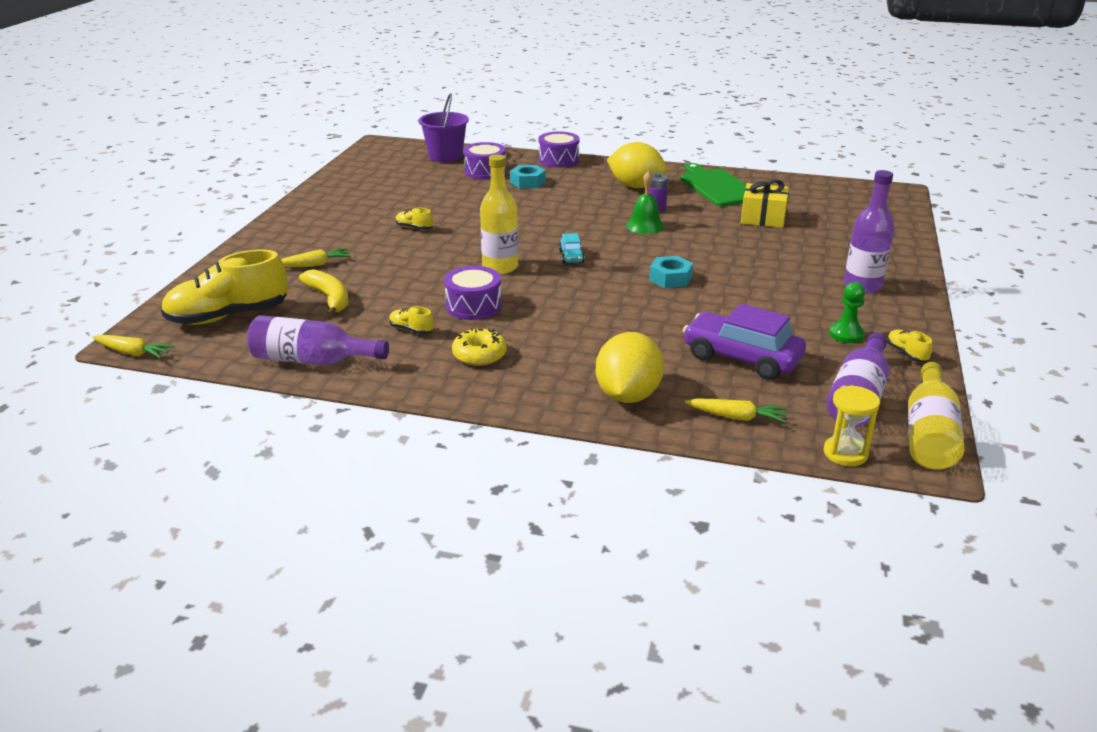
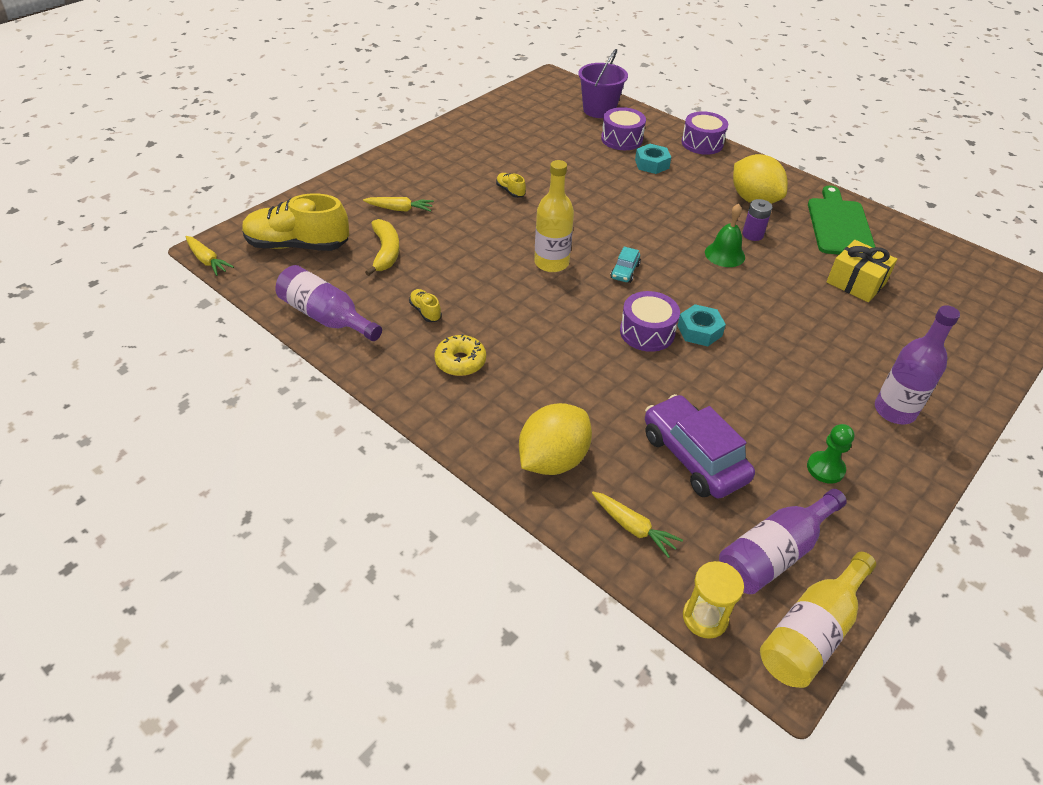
camera: 25 degrees right, 15 degrees up
(473, 306) = (495, 302): purple drum -> purple drum (647, 332)
(906, 354) = (871, 519): yellow shoe -> none

